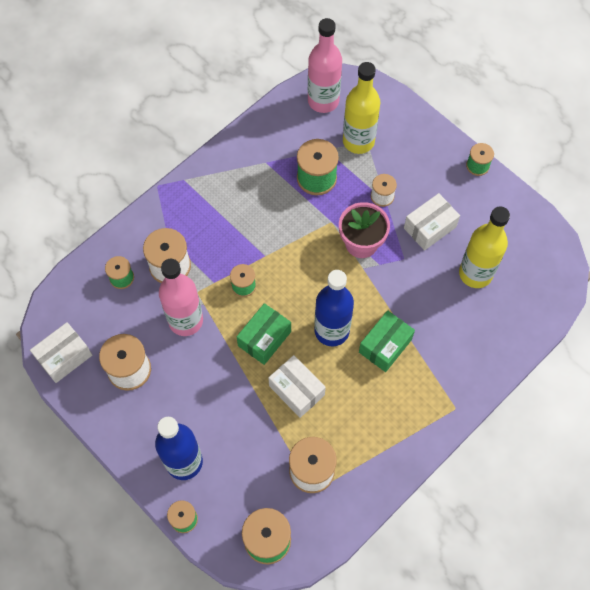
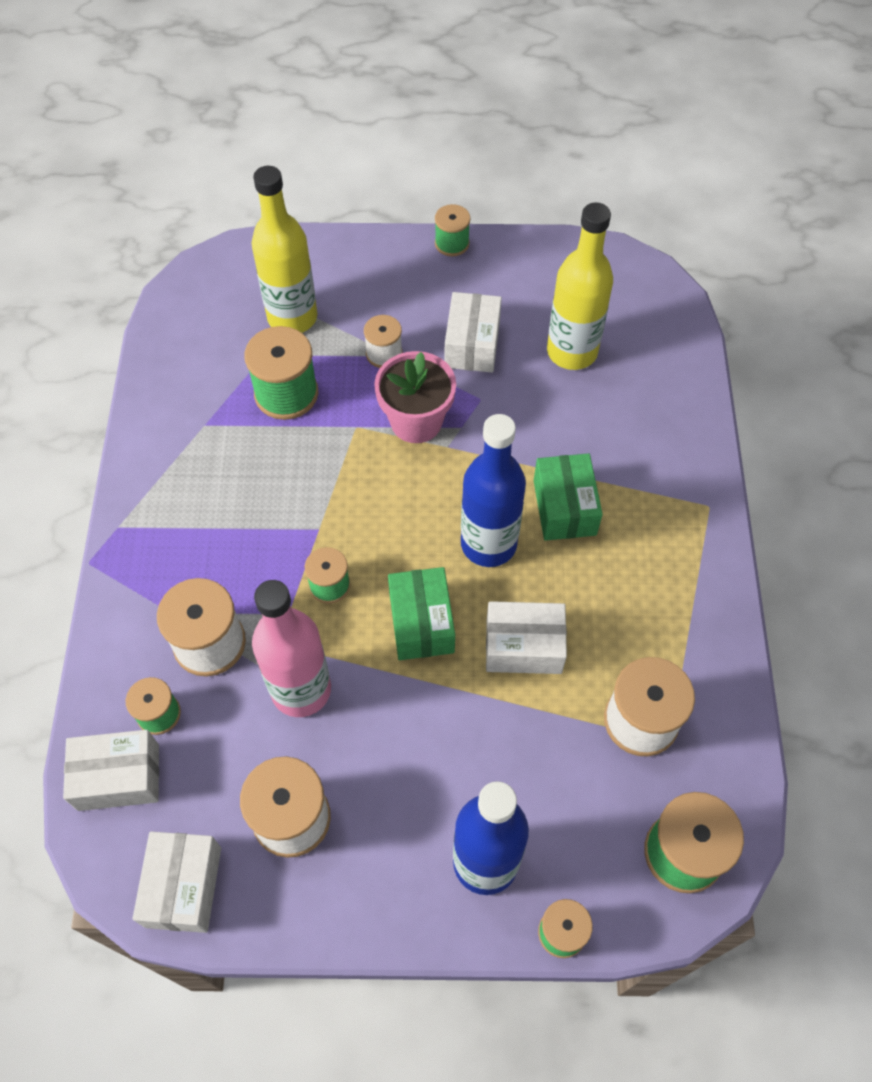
camera: 45 degrees left, 5 degrees down
(82, 290) = (119, 777): none -> white box
(323, 101) = (203, 306): pink bottle -> none

